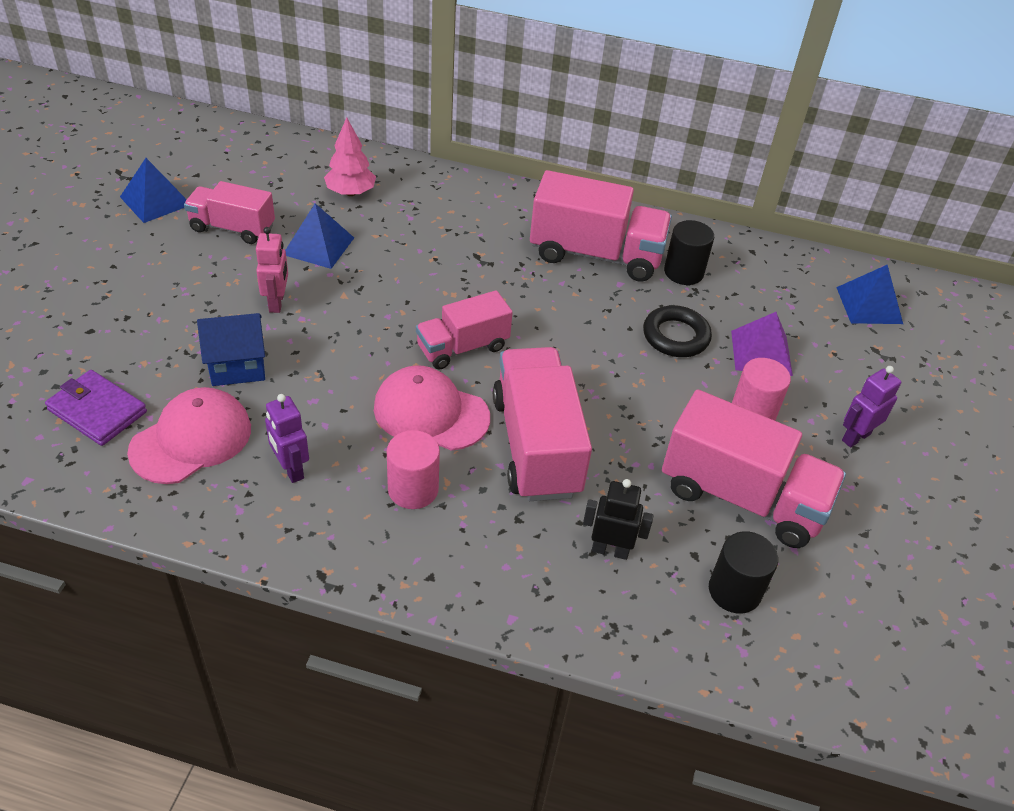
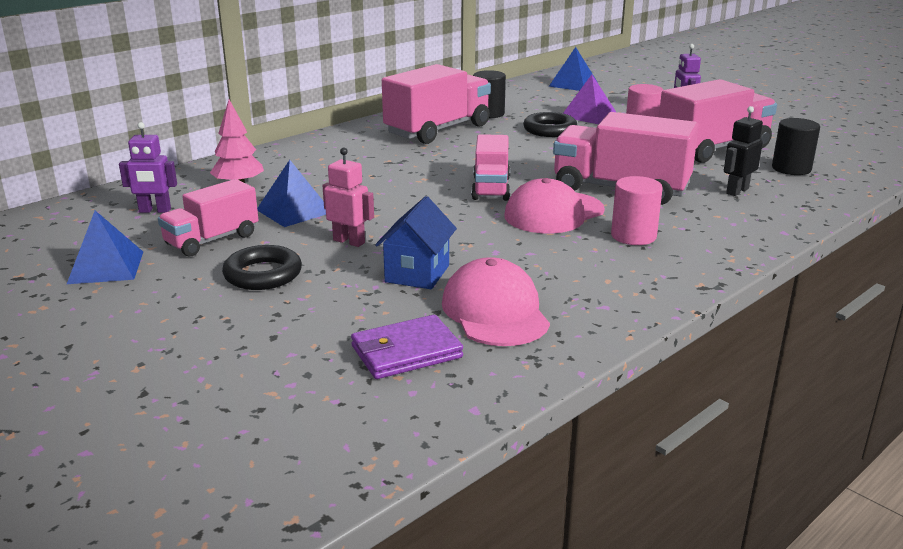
camera: 55 degrees left, 20 degrees down
(187, 281) = (263, 274): none -> black ring
(291, 469) = (572, 276): purple robot -> purple robot (155, 211)

